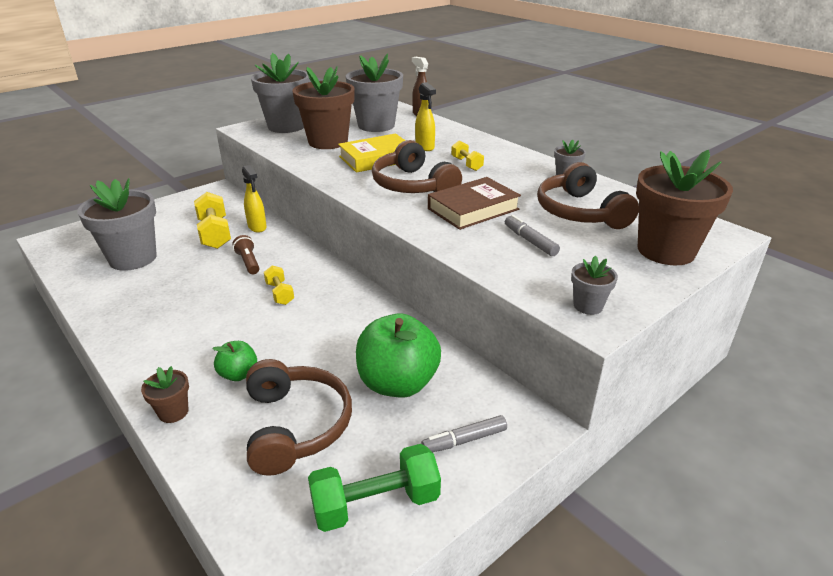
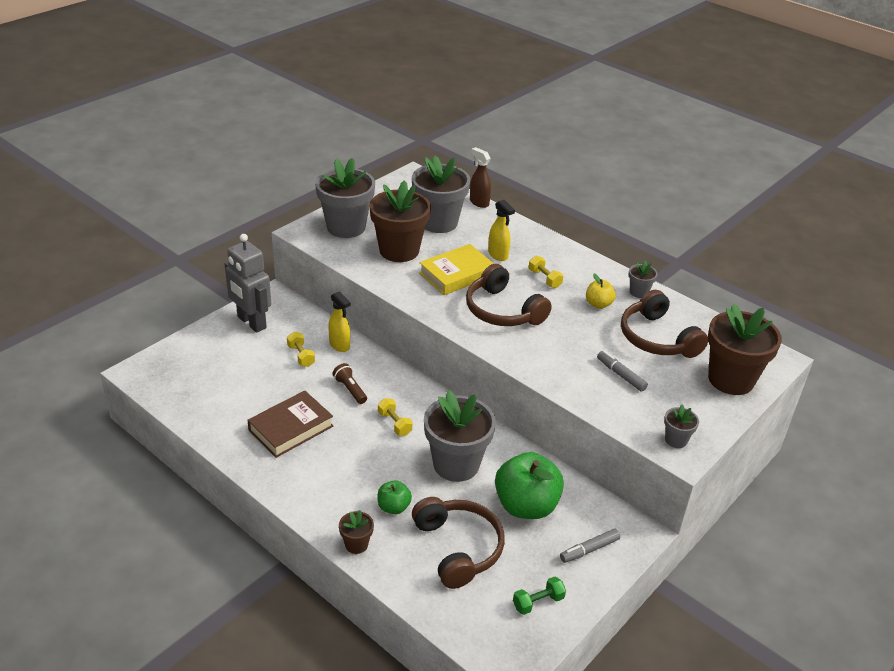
camera: 10 degrees left, 5 degrees up
(133, 258) = (235, 391): grey flower pot -> grey flower pot (456, 464)
(183, 207) = (251, 322): none -> grey robot
(215, 233) = (301, 356): yellow dumbbell -> yellow dumbbell, size x0.57
(375, 504) = (538, 602): green dumbbell -> green dumbbell, size x0.57
(473, 209) = (565, 339): brown book -> brown book (291, 428)
(519, 184) = (598, 304): none -> yellow apple

